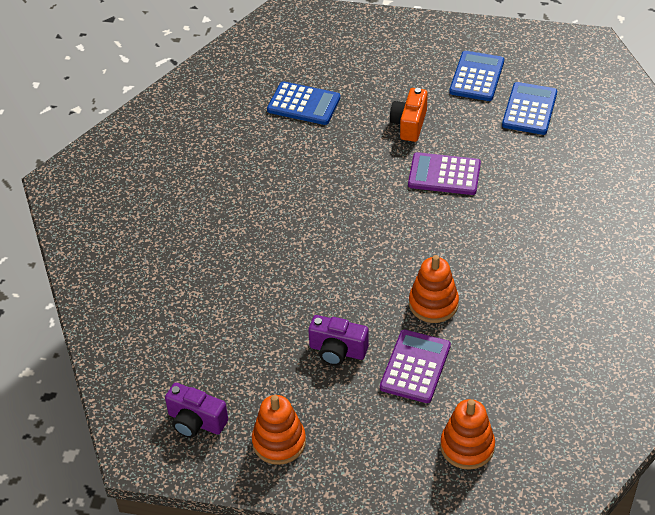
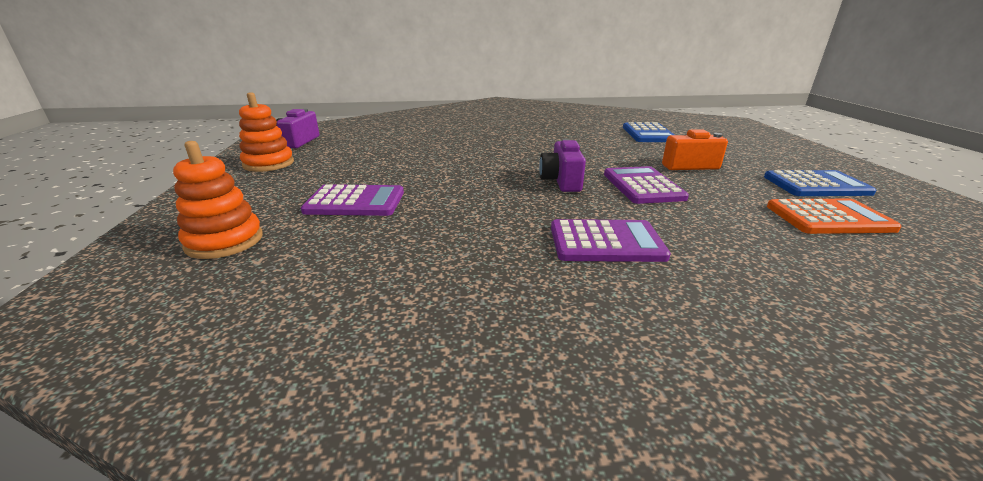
camera: 70 degrees right, 20 degrees down
(337, 351) = (373, 171): purple camera -> purple camera (561, 181)
(433, 304) = (449, 200): orange stacking toy -> none
(529, 109) = (828, 218): blue calculator -> orange calculator
(529, 234) = (606, 242): none -> purple calculator

